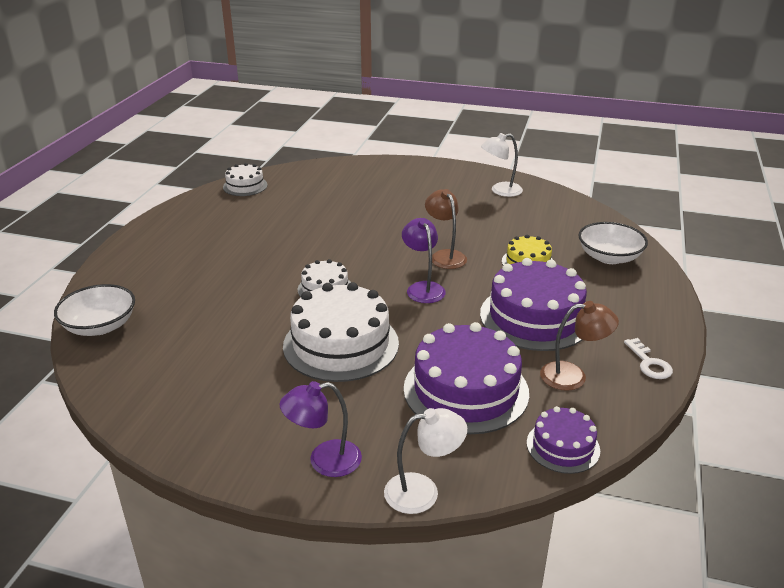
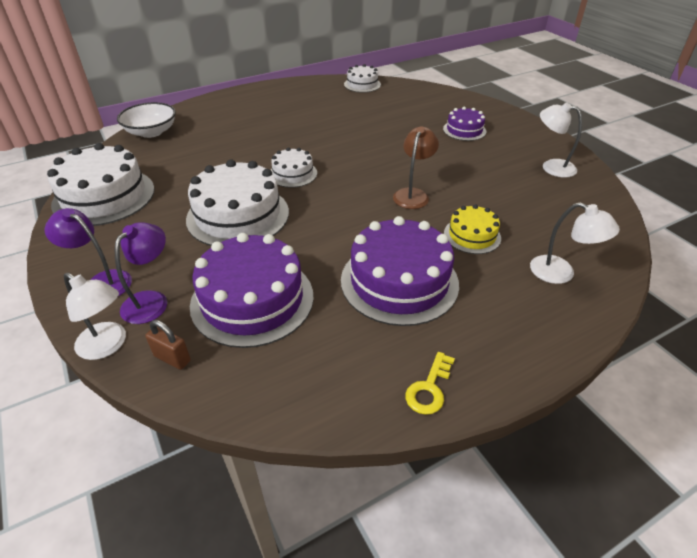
camera: 45 degrees right, 10 degrees up
(176, 405) = (104, 196): none -> white cake
(423, 288) = (355, 209): purple lamp -> purple lamp (151, 300)
(484, 461) = (172, 358): none -> brown padlock
(563, 446) = (237, 395): purple cake -> purple cake (464, 130)
(573, 376) = (344, 348): brown lamp -> none
(609, 257) = (561, 273): white bowl -> white lamp
(649, 363) = (429, 388): white key -> yellow key

